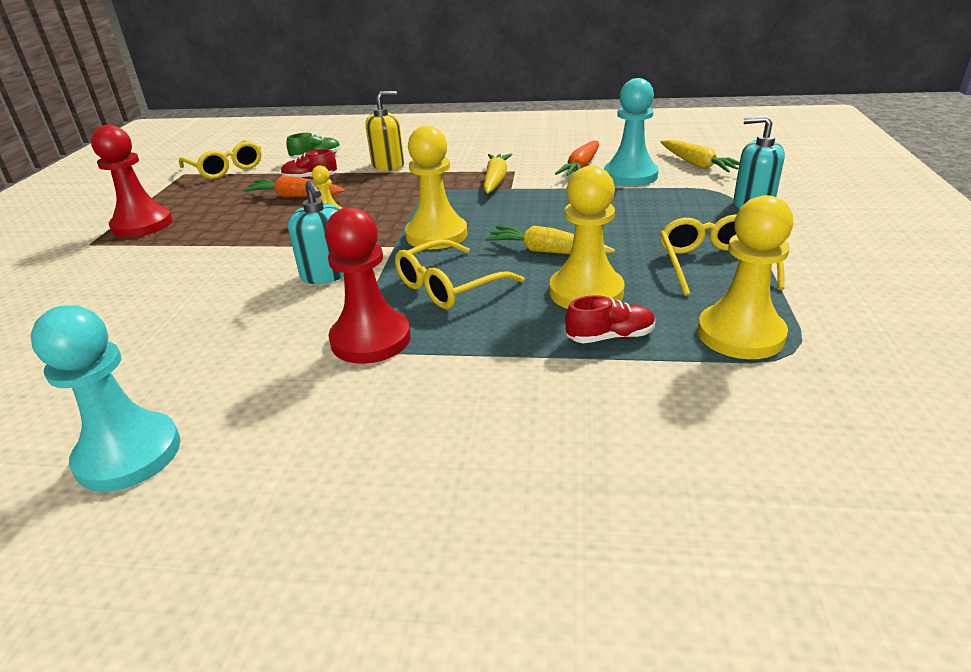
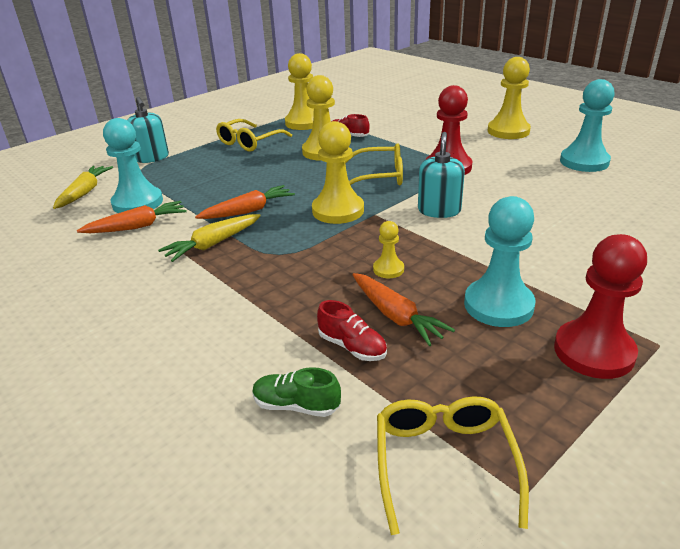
camera: 140 degrees left, 0 degrees up
(221, 224) = (498, 305): none -> turquoise pawn
(322, 502) = (508, 131): none -> yellow pawn
(388, 165) = (248, 325): yellow soap dispenser -> none
(520, 205) = (248, 211): none -> orange carrot
(547, 251) = (300, 175): yellow carrot -> none

